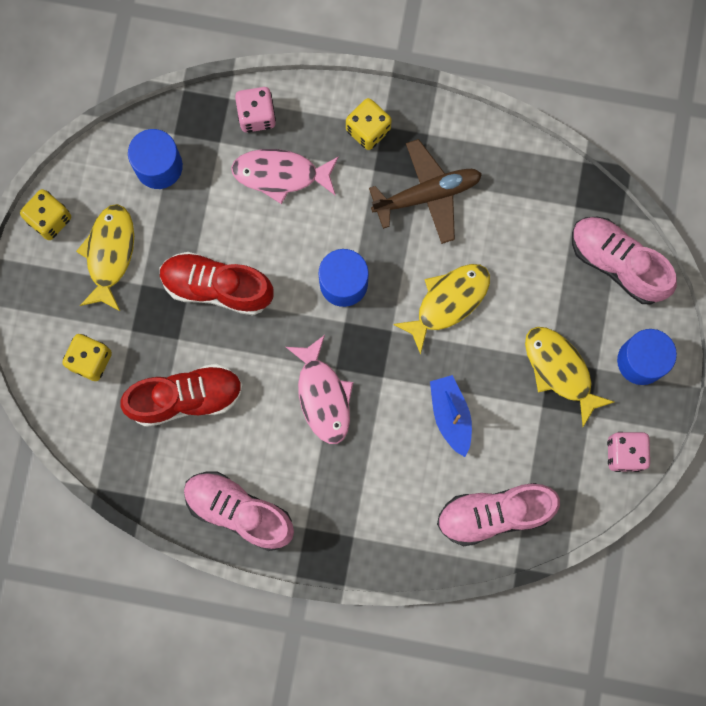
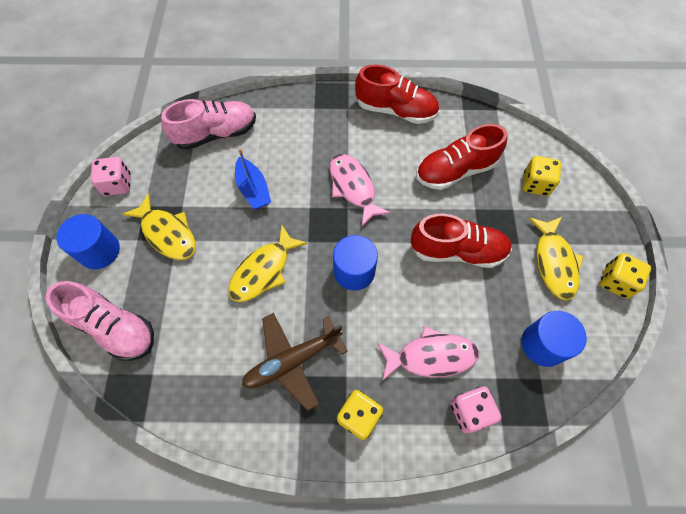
camera: 170 degrees right, 15 degrees down
(239, 511) = (396, 110): pink shoe -> red shoe

